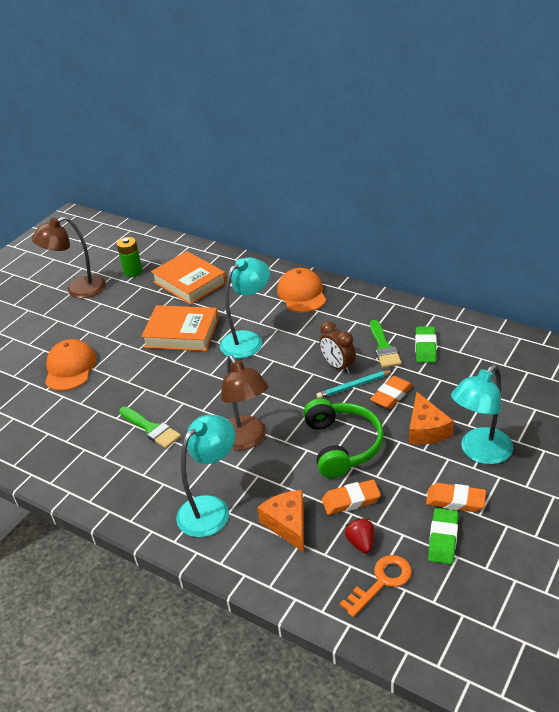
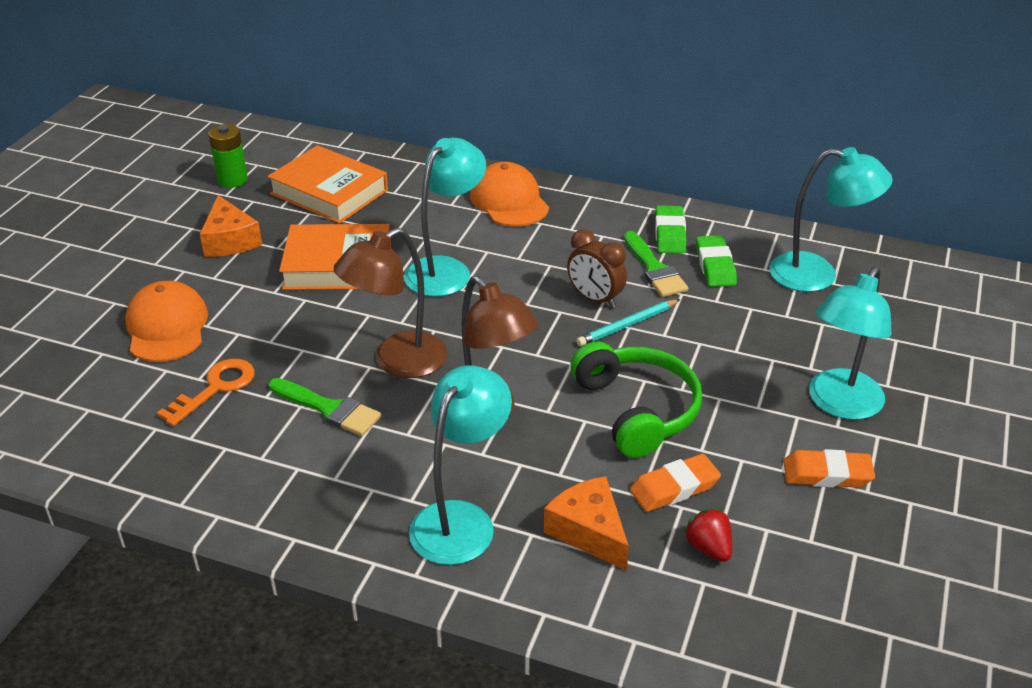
camera: 15 degrees left, 0 degrees up
(78, 290) = (148, 210): brown lamp -> brown lamp (397, 362)
(381, 582) = (757, 601): orange key -> orange key (215, 388)
(391, 395) = (687, 334): orange eraser -> none
(426, 429) = (752, 378): orange cheese -> orange cheese (230, 240)
(443, 539) = (827, 530): green eraser -> green eraser (670, 234)
(495, 358) = (817, 275): none -> turquoise lamp

